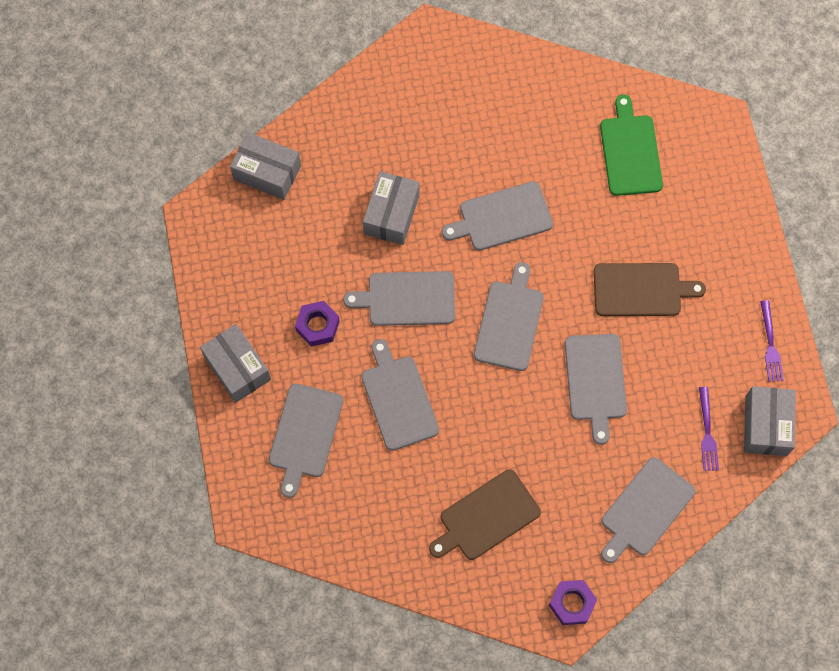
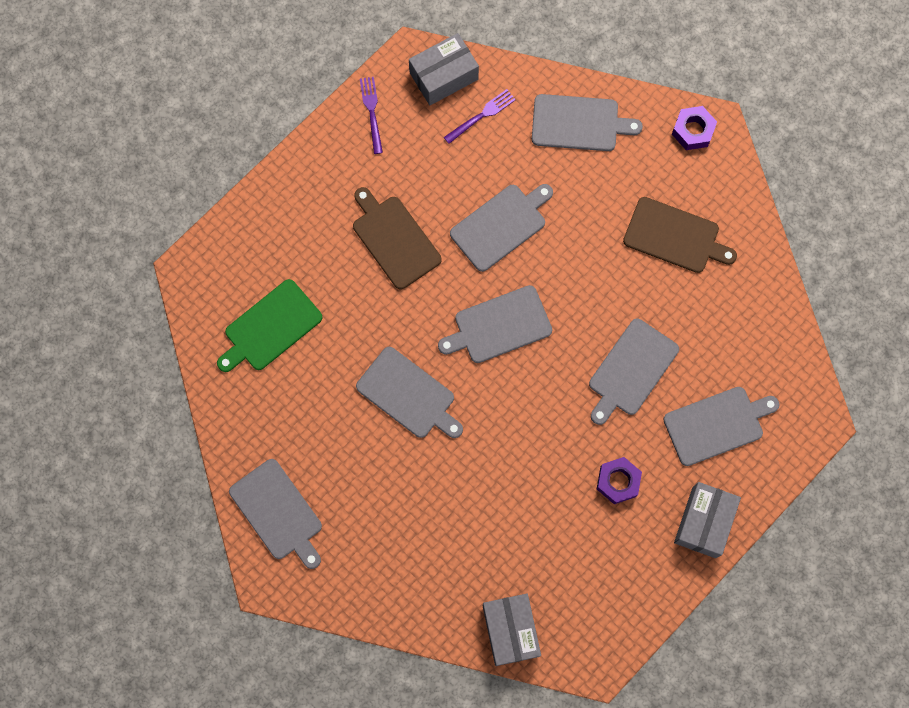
camera: 125 degrees left, 5 degrees up
(391, 214) = (472, 491): grey box -> none
(407, 299) = (539, 423): grey cutting board -> grey cutting board (278, 512)
(770, 345) = (371, 111): purple fork -> purple fork turned 60 degrees counterclockwise

